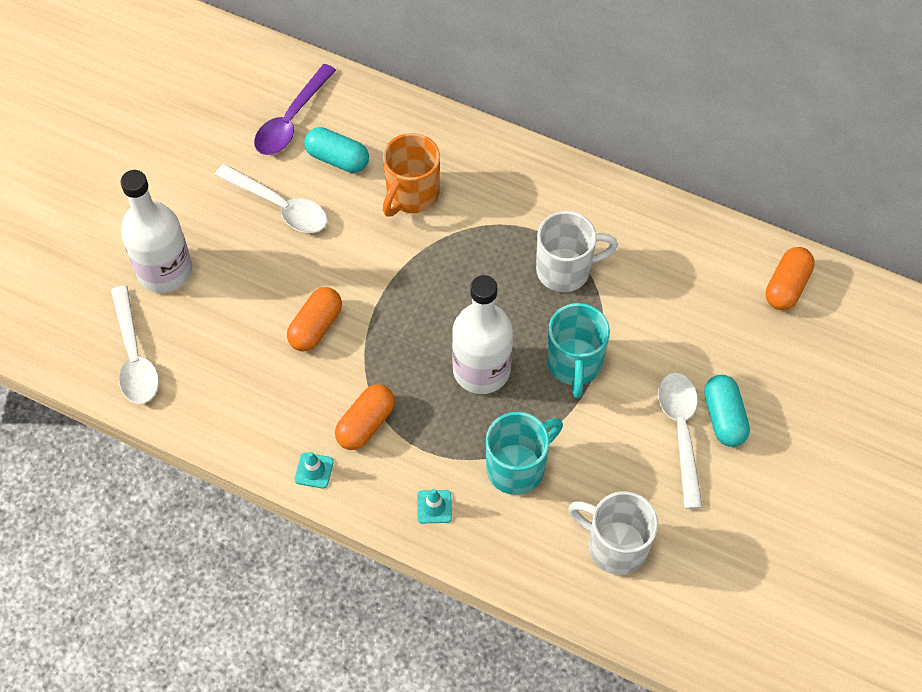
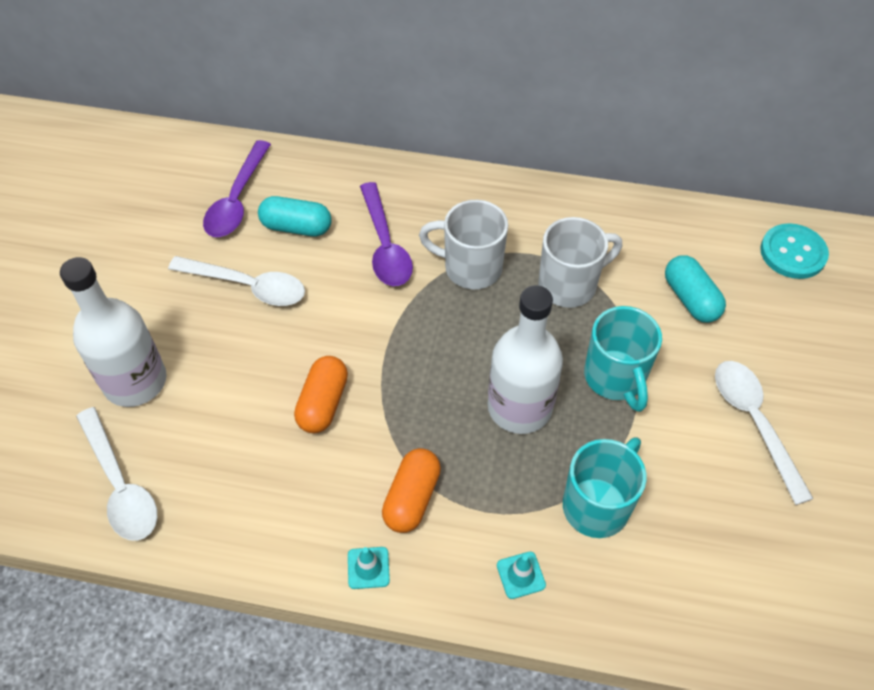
camera: 15 degrees left, 5 degrees down
(411, 195) = (385, 246): orange mug -> purple spoon
(615, 546) = (738, 568): white mug -> white mug (470, 268)
(723, 418) = (791, 397): turquoise capsule -> turquoise capsule (690, 299)
(786, 286) = (793, 253): orange capsule -> turquoise button

